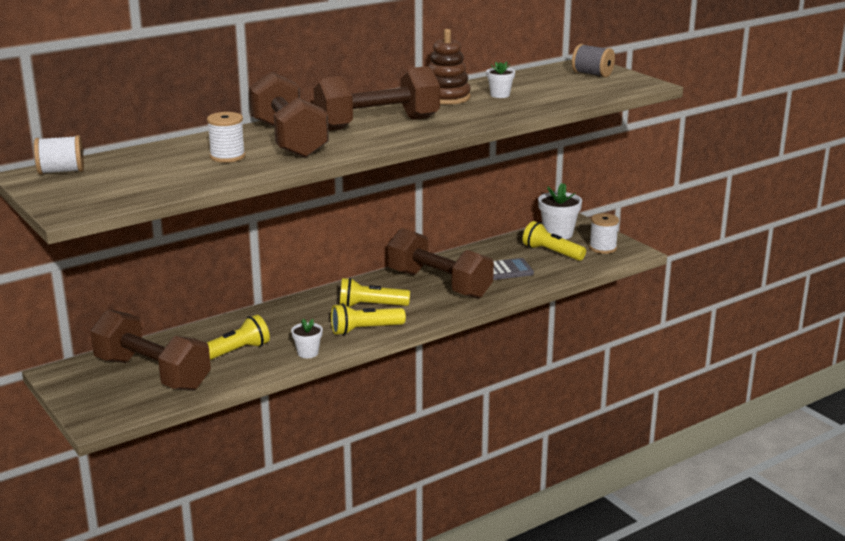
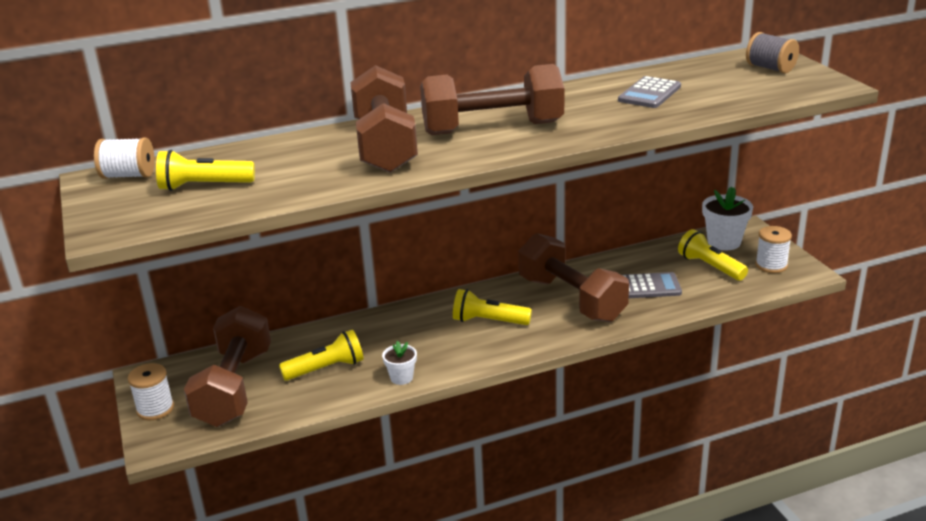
camera: 15 degrees right, 5 degrees up
(152, 374) = (234, 388): brown dumbbell -> brown dumbbell turned 45 degrees clockwise
(227, 157) = (308, 166): white spool -> white spool (155, 409)
(365, 330) = (472, 353): yellow flashlight -> yellow flashlight (204, 186)
(446, 97) = (586, 95): brown stacking toy -> none
(500, 95) = (649, 93): white flower pot -> grey calculator

